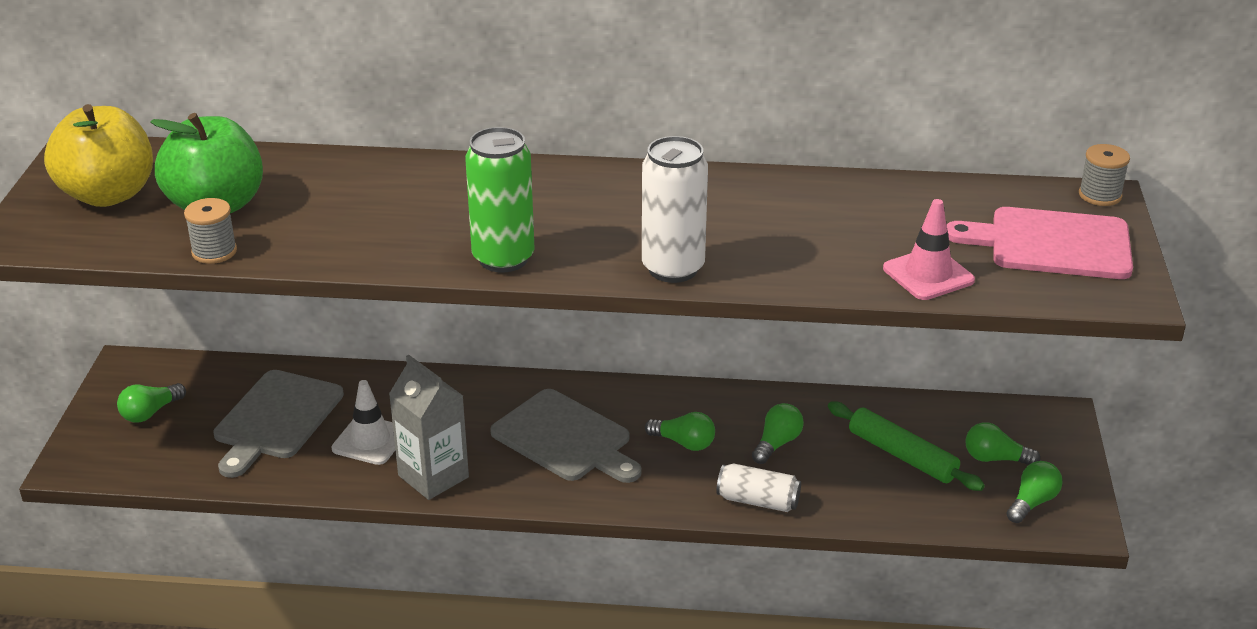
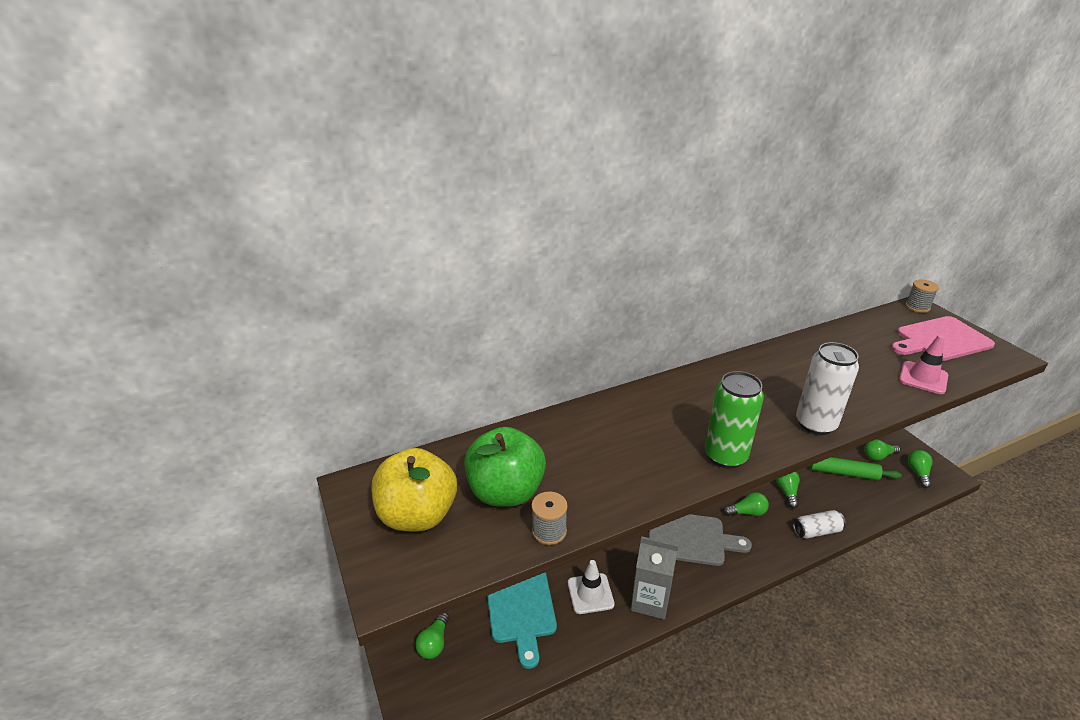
camera: 30 degrees left, 0 degrees up
(276, 419) = (520, 606): grey cutting board -> turquoise cutting board

